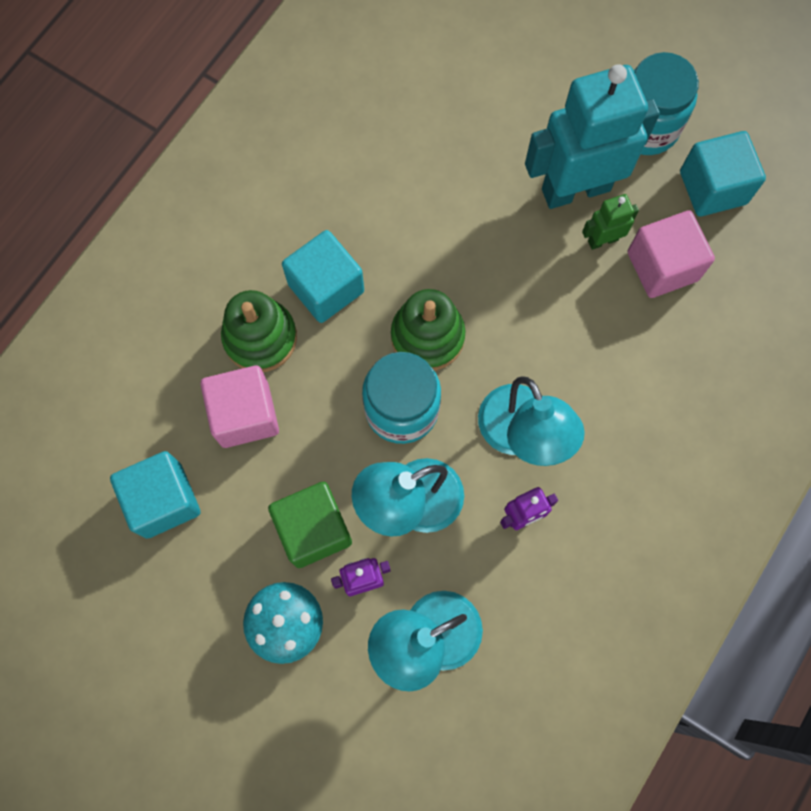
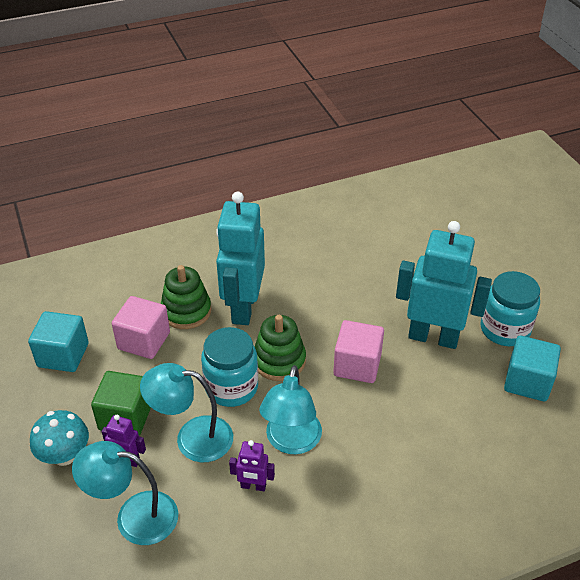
camera: 35 degrees right, 30 degrees down
(326, 288) = (243, 308): turquoise cube -> turquoise robot
(602, 240) = (430, 371): green robot -> none
(662, 266) = (459, 404): pink cube -> pink cube (357, 365)

